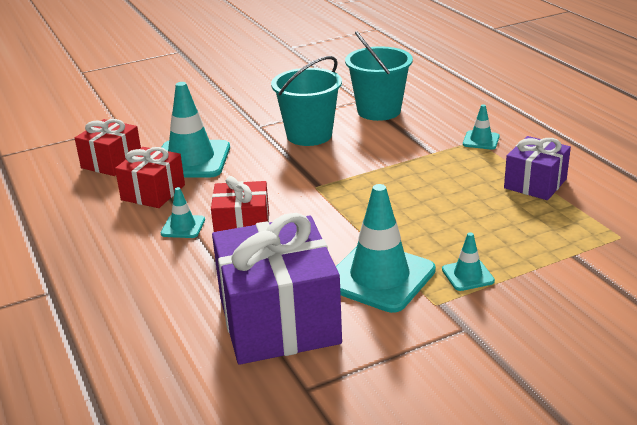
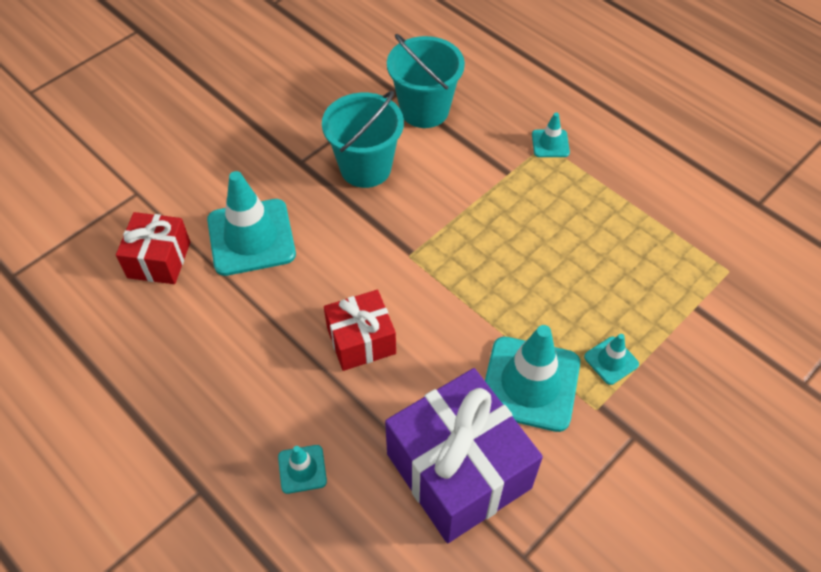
camera: 20 degrees left, 25 degrees up
(153, 192) = (235, 303): red gift -> none
(183, 227) = (296, 353): turquoise traffic cone -> turquoise traffic cone (302, 469)
(535, 183) = (627, 205): purple gift -> none

